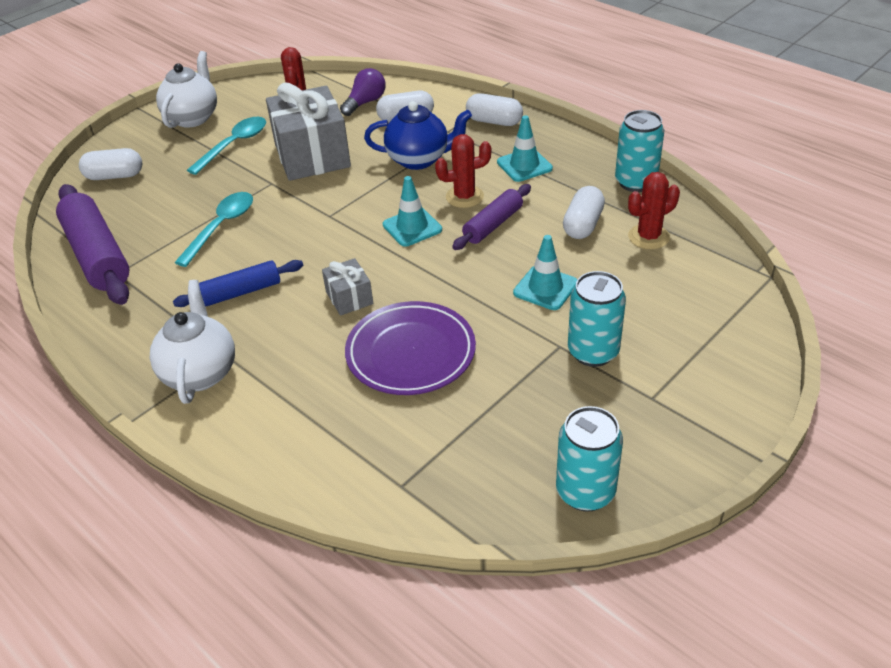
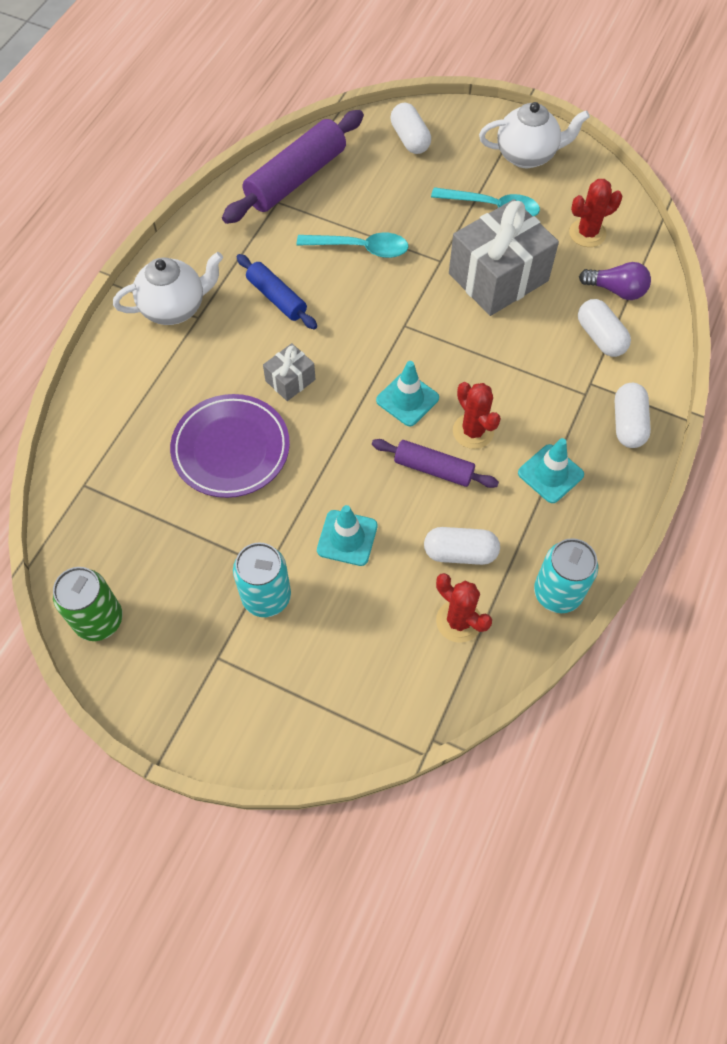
camera: 70 degrees right, 20 degrees up
(419, 159) = (526, 372): blue teapot -> none
(585, 492) = (99, 620): turquoise can -> green can

